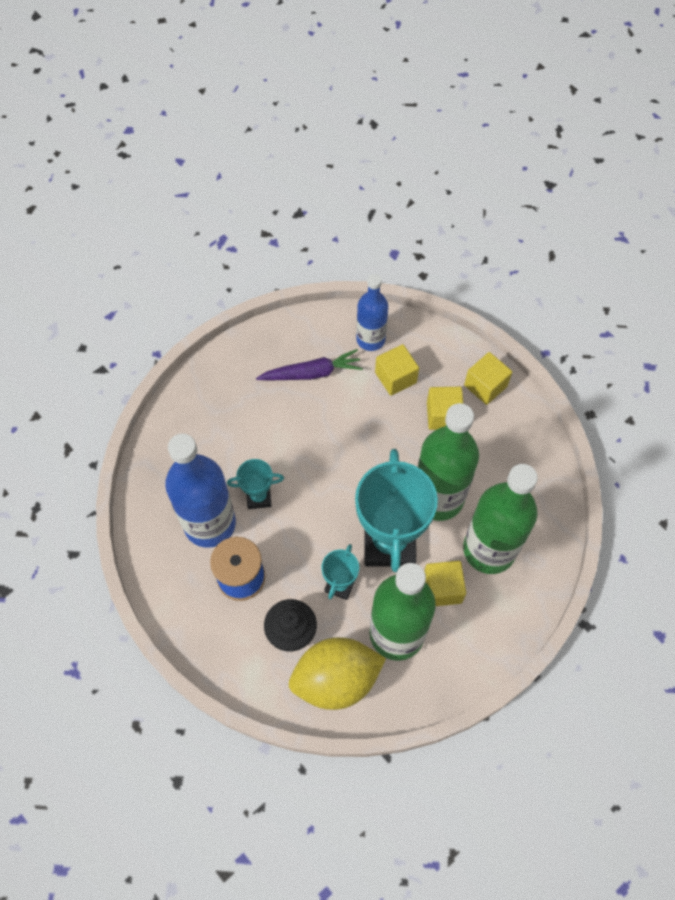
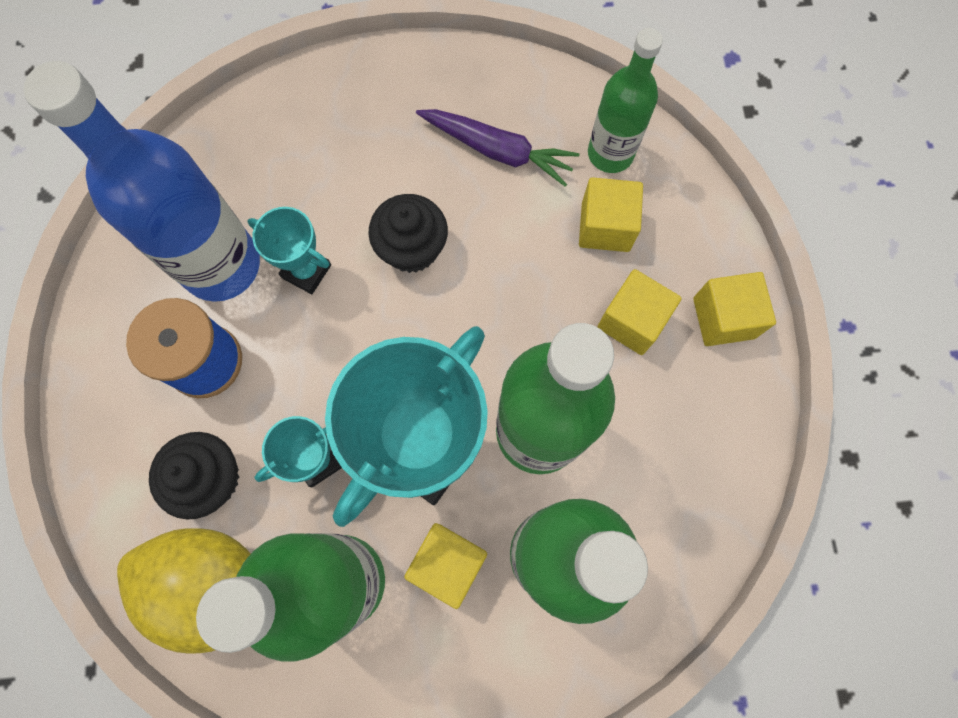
camera: 35 degrees right, 10 degrees up
(305, 450) = (412, 248): none -> black cupcake
(370, 339) = (610, 153): blue bottle -> green bottle

